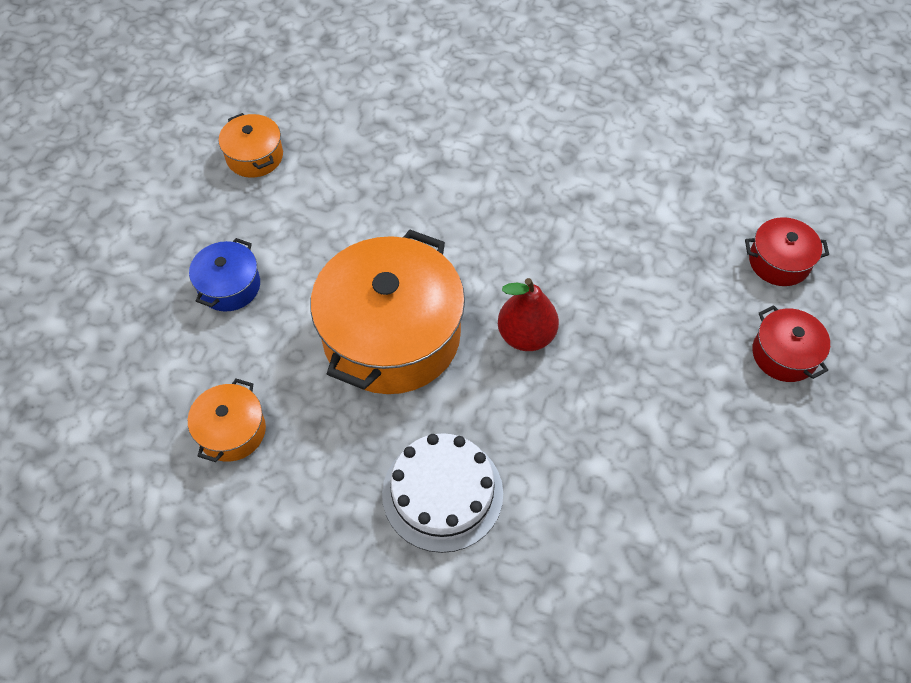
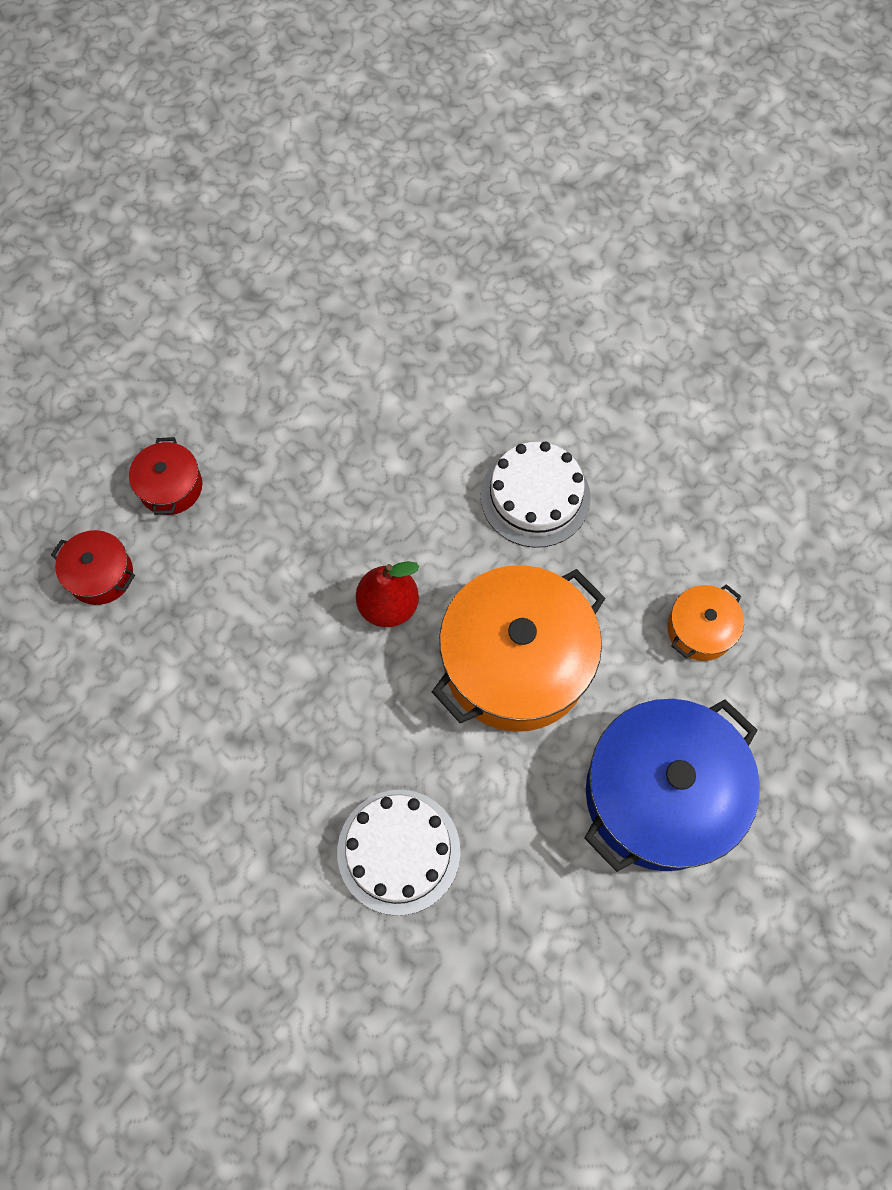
camera: 155 degrees left, 10 degrees up
(229, 286) = (660, 794): blue pot -> blue pot, size x2.13
(254, 156) = (579, 975): orange pot -> none
(419, 176) = (398, 851): none -> white cake

